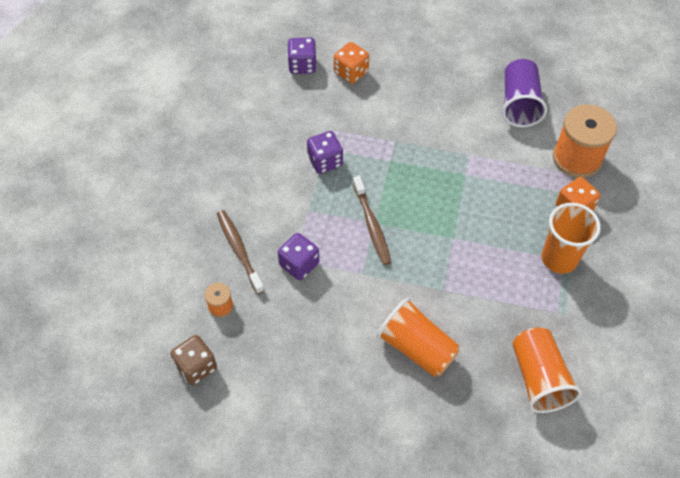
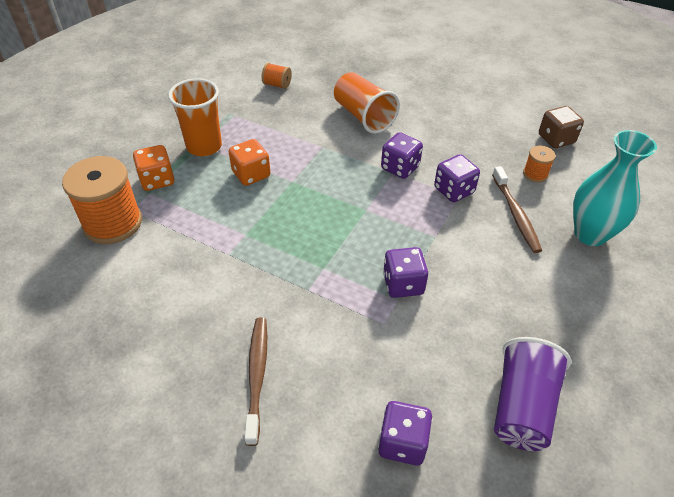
camera: 165 degrees left, 10 degrees down
(172, 245) = (590, 234): none -> turquoise vase
(351, 72) = (329, 408): orange dice -> orange dice (251, 174)
(357, 280) = (400, 168): none -> purple dice
(372, 225) = (369, 208): brown toothbrush -> brown toothbrush (257, 376)
(519, 104) = (126, 300): purple cup -> purple cup (522, 407)
(538, 378) = (277, 85): orange cup -> orange spool

